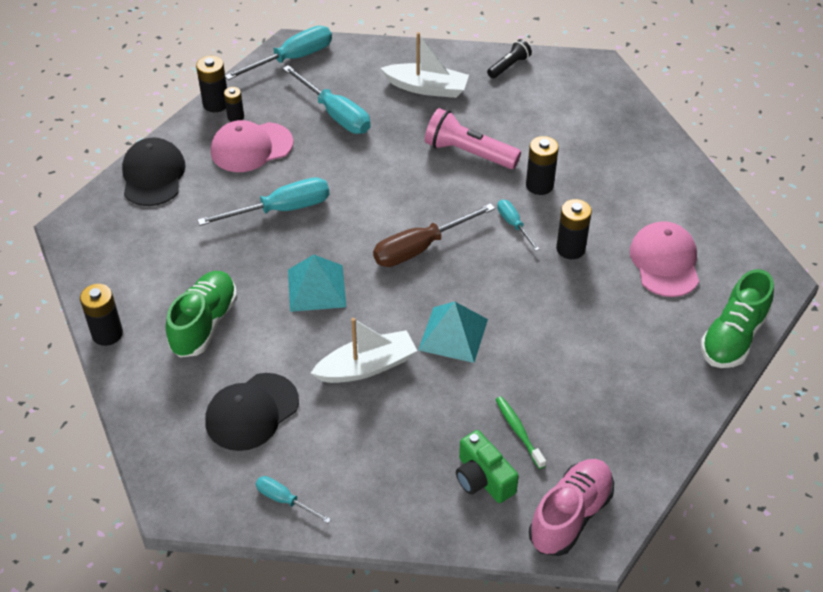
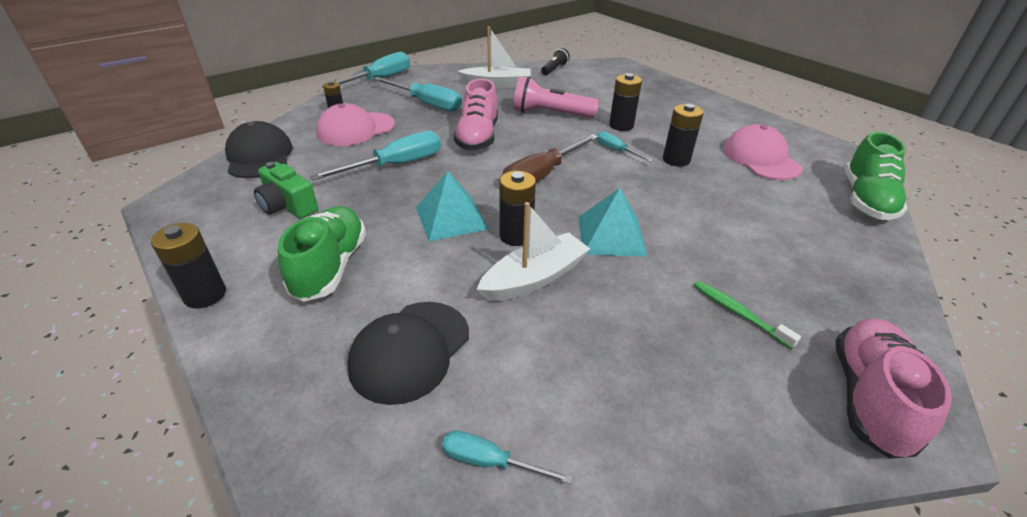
camera: 15 degrees left, 10 degrees down
(216, 104) = (317, 108): black battery -> black battery (516, 236)
(375, 180) = (478, 137): none -> pink shoe
(483, 478) = (735, 374): green camera -> green camera (288, 206)

